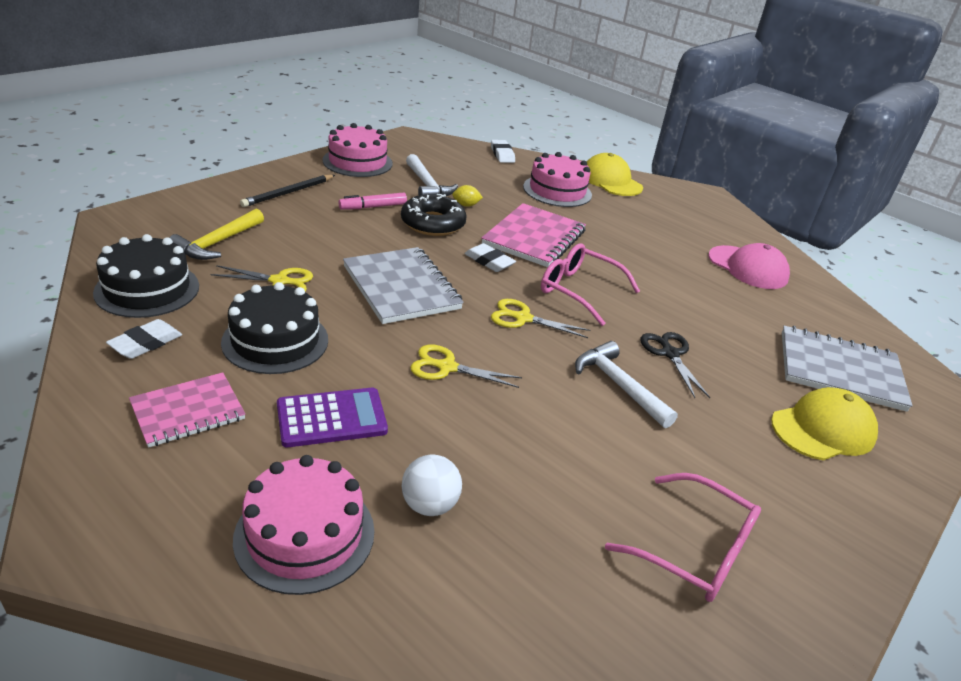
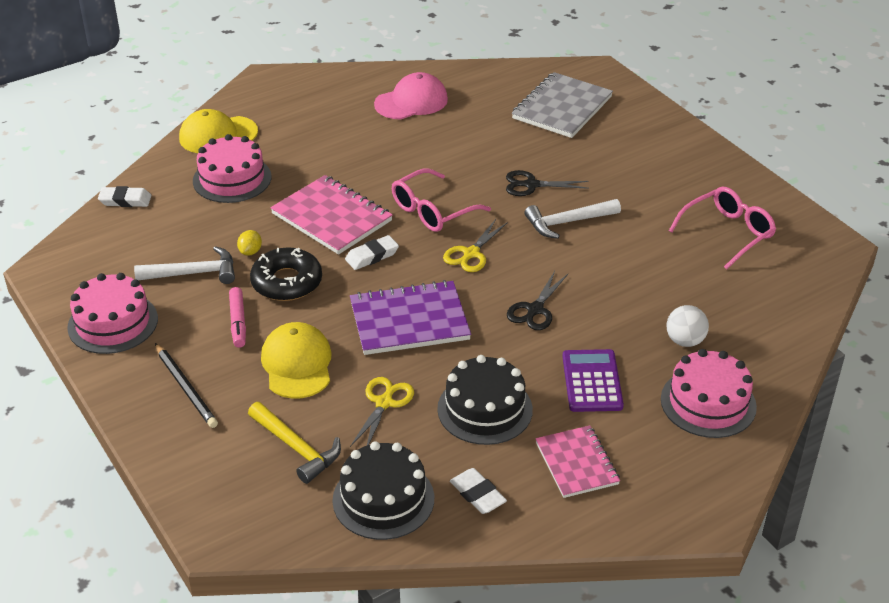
camera: 70 degrees left, 5 degrees up
(401, 287) = (409, 321): grey notebook -> purple notebook
(447, 367) = (535, 310): yellow scissors -> black scissors
(823, 429) = (624, 141): yellow cap -> yellow cap (297, 364)

